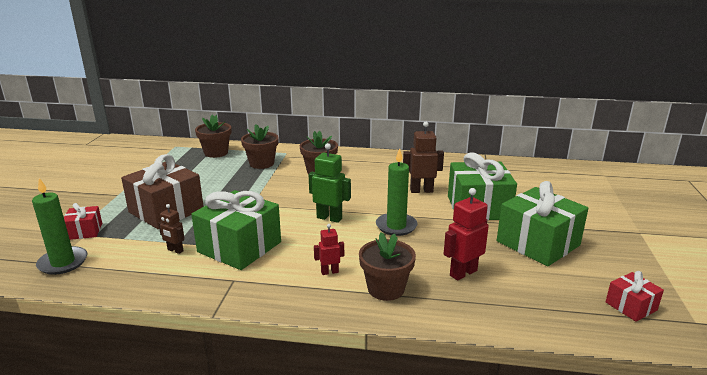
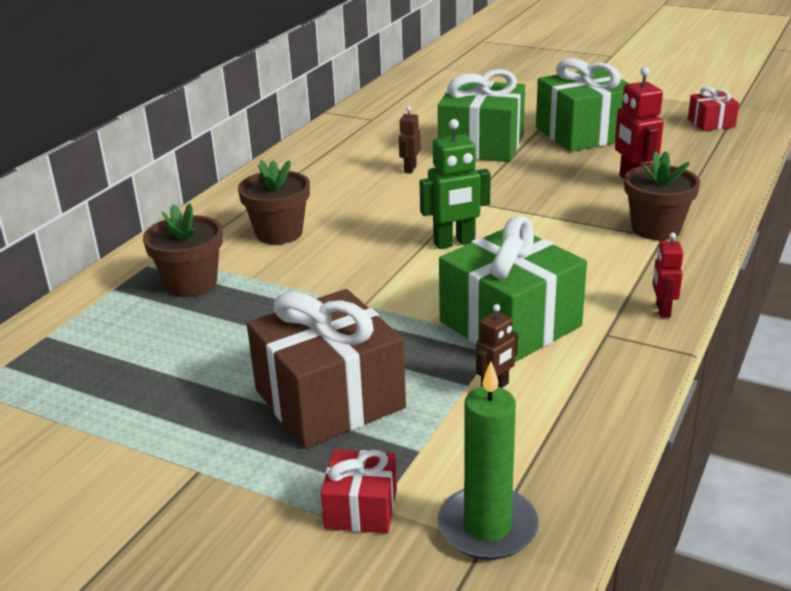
camera: 70 degrees left, 5 degrees up
(216, 153) = (78, 333): brown flower pot -> none
(329, 218) = (454, 243): green robot -> green robot turned 150 degrees counterclockwise
(329, 272) = (606, 259): red robot -> red robot (662, 310)
(396, 226) = (504, 200): green candle -> none
(421, 190) = (410, 169): brown robot -> brown robot, size x0.59

